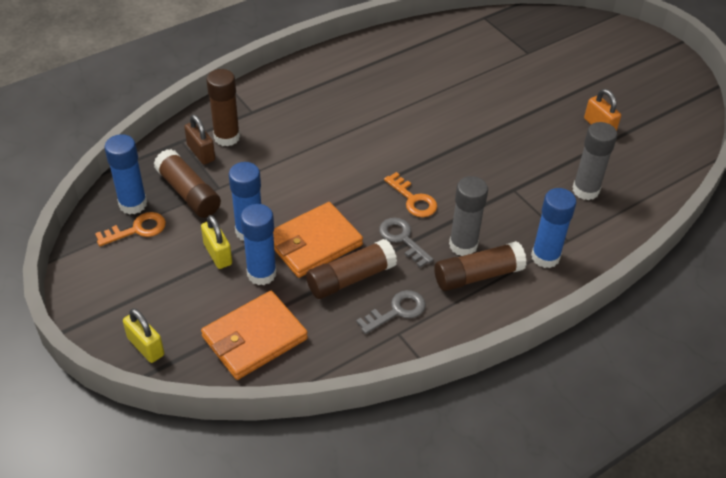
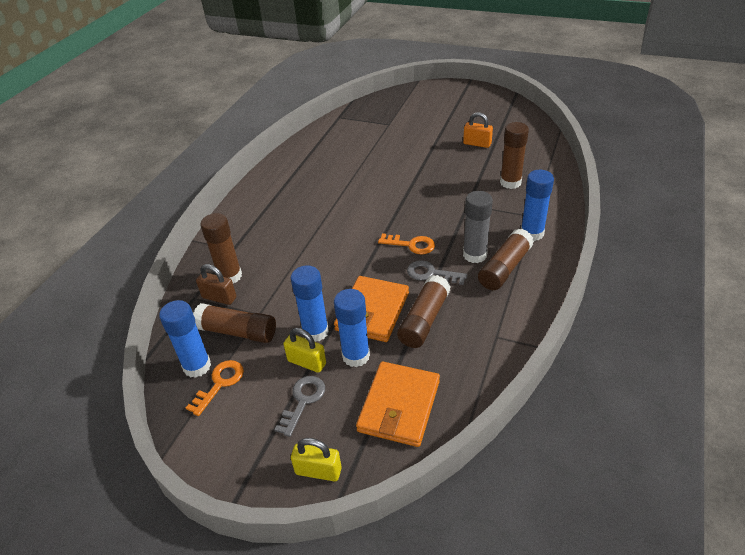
camera: 30 degrees left, 5 degrees down
(396, 311) = (479, 322): grey key -> grey key (303, 401)
(585, 190) = (510, 182): grey glue stick -> brown glue stick

